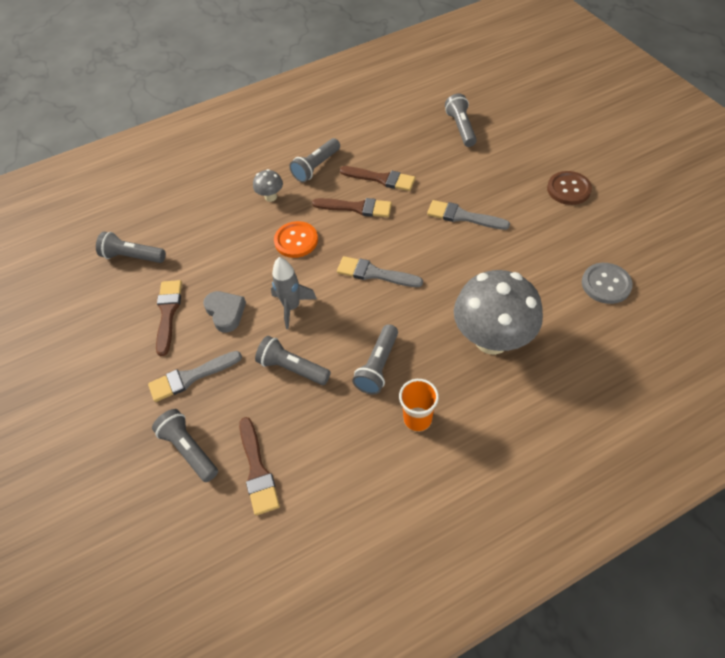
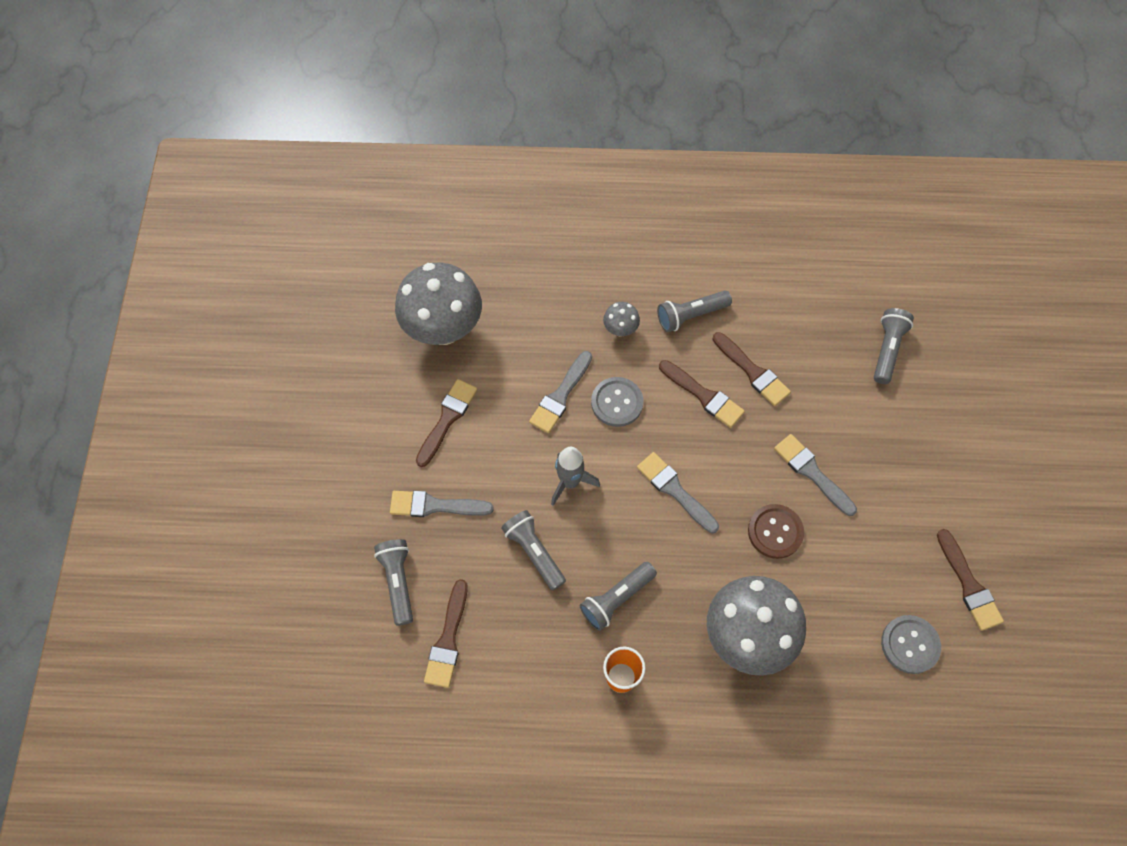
camera: 25 degrees right, 10 degrees up
(132, 257) = (443, 329): grey flashlight -> grey mushroom
(225, 312) = (502, 451): grey heart -> none
(250, 256) = (560, 396): none -> grey brush
(296, 241) = (617, 402): orange button -> grey button
(568, 189) = (954, 504): brown button -> brown button (775, 532)
(614, 229) = (968, 585): none -> brown brush

